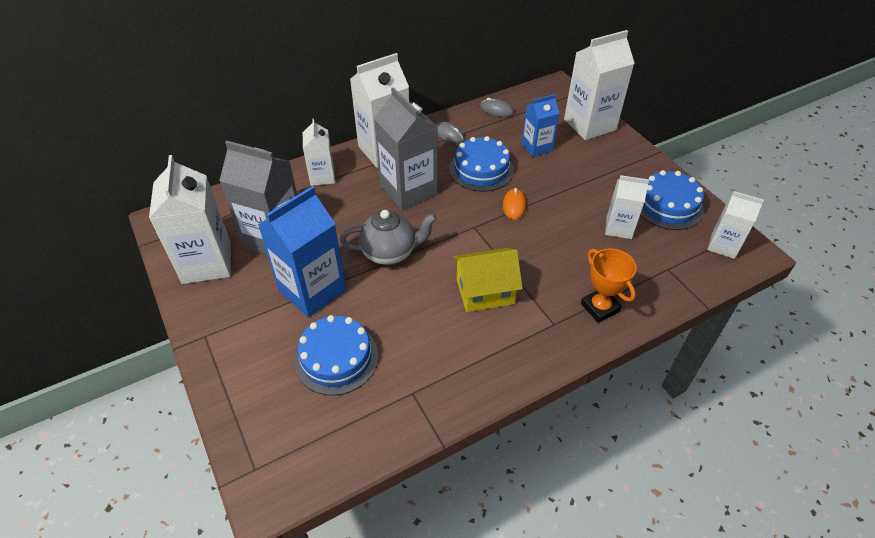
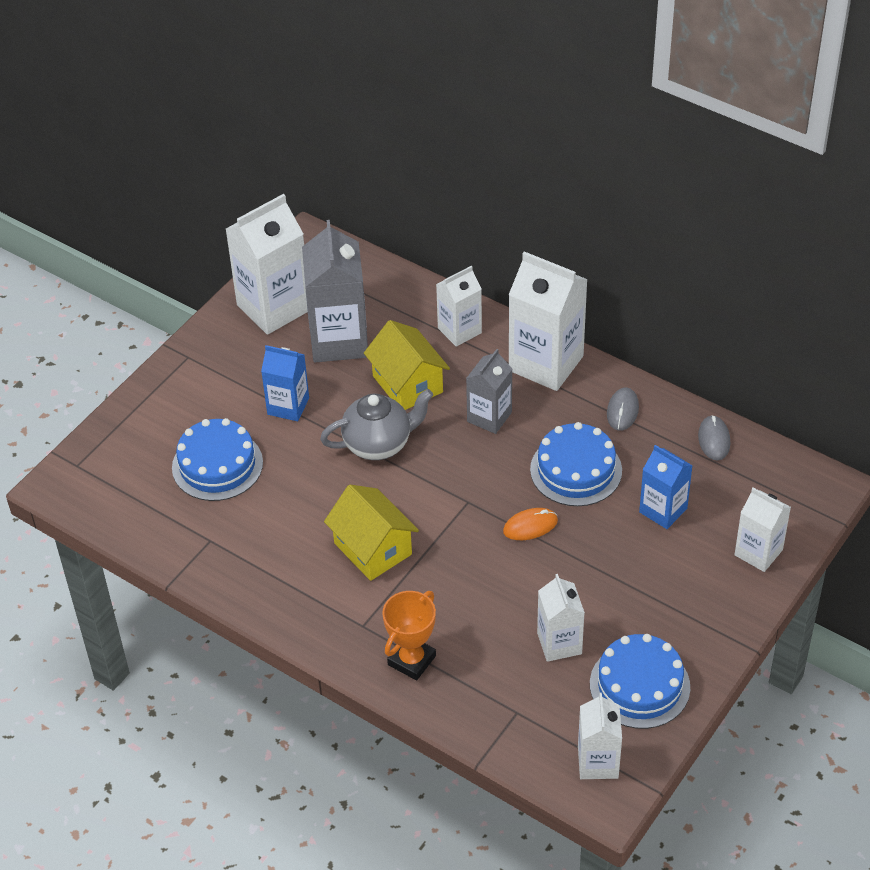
camera: 65 degrees right, 0 degrees up
(312, 290) = (288, 406): blue carton -> blue carton, size x0.58
(347, 218) = (407, 384): none -> yellow house
(390, 253) = (378, 444): grey teapot -> grey teapot turned 75 degrees counterclockwise
(408, 190) = (489, 417): grey carton -> grey carton, size x0.58
(589, 124) = (758, 552): white carton -> white carton, size x0.58

